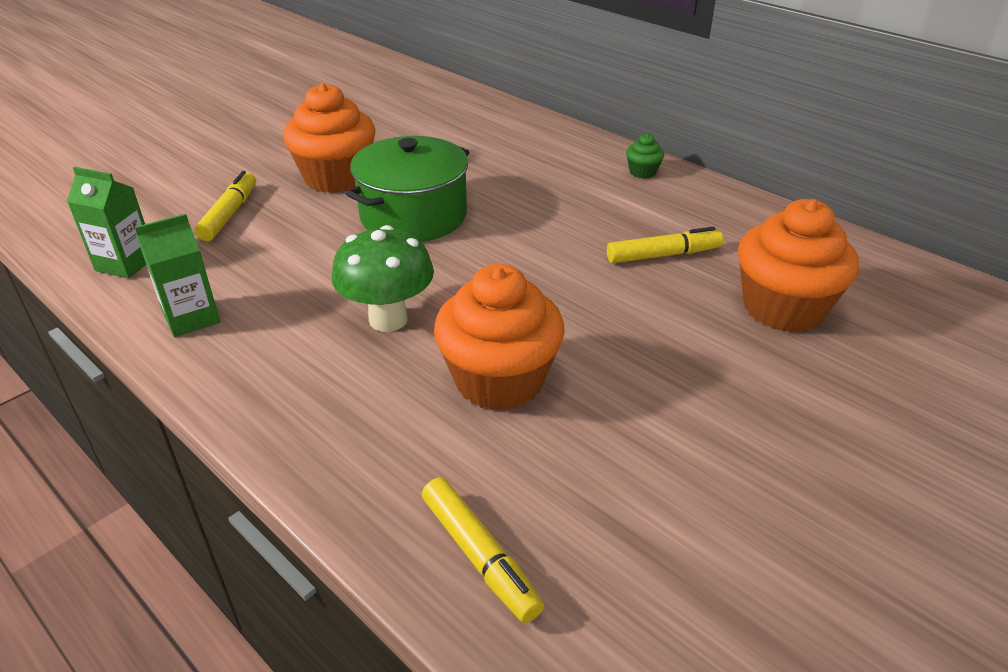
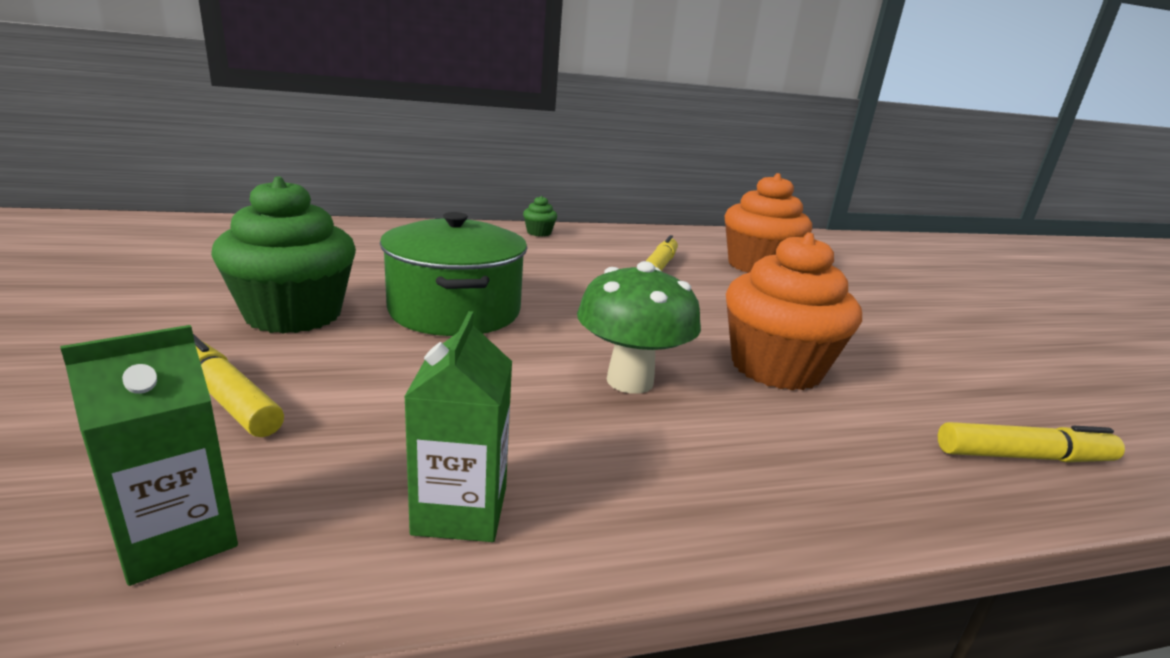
camera: 60 degrees left, 15 degrees down
(336, 177) = (294, 315): orange cupcake -> green cupcake

